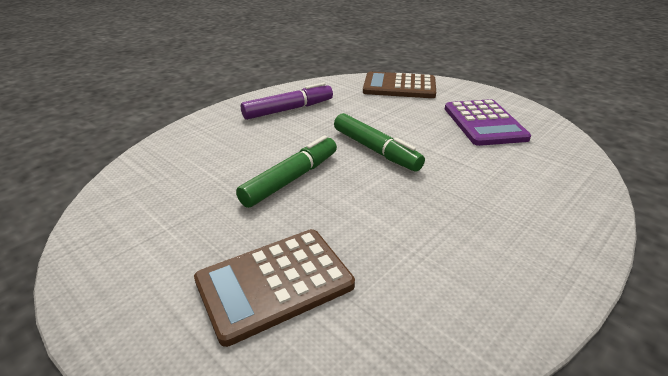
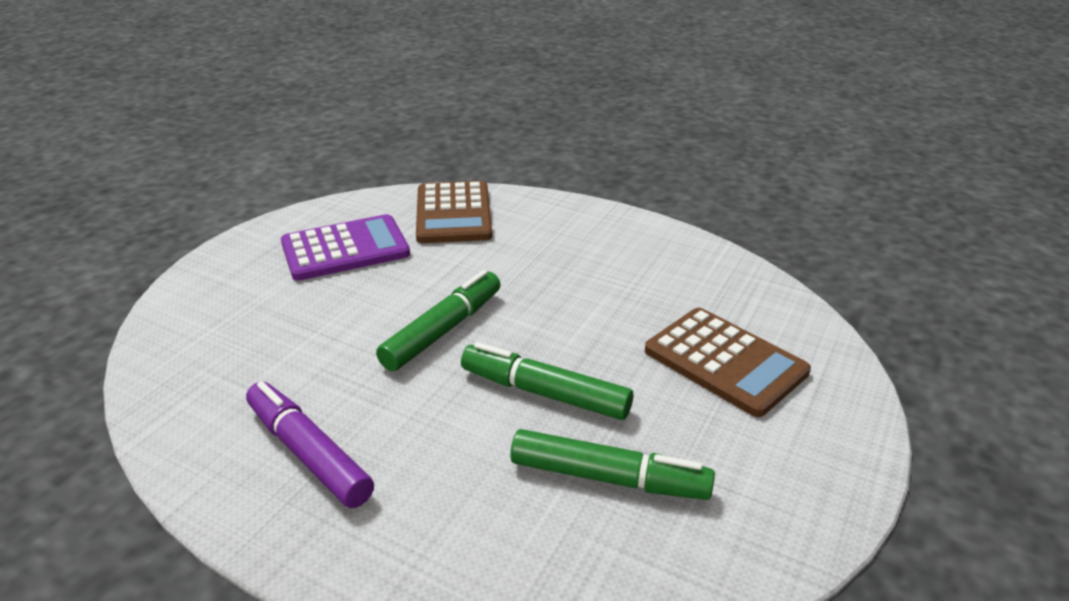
camera: 105 degrees left, 0 degrees up
(201, 189) = (608, 478): none -> green marker
(399, 86) = (199, 329): brown calculator -> brown calculator (453, 213)

